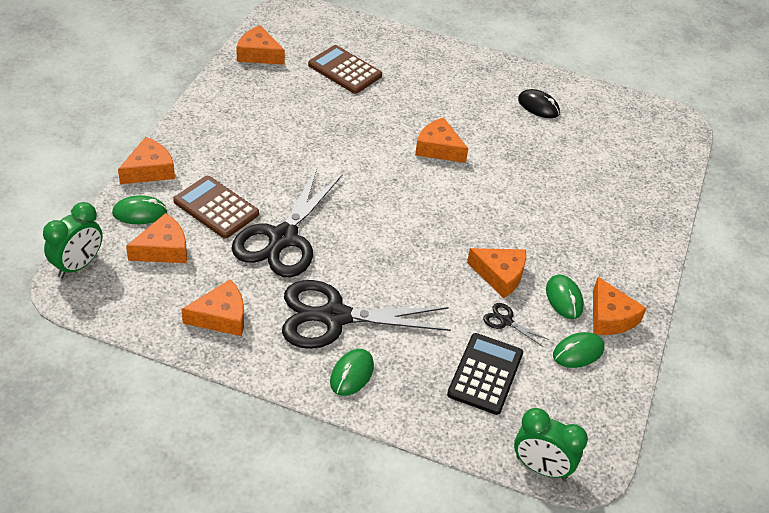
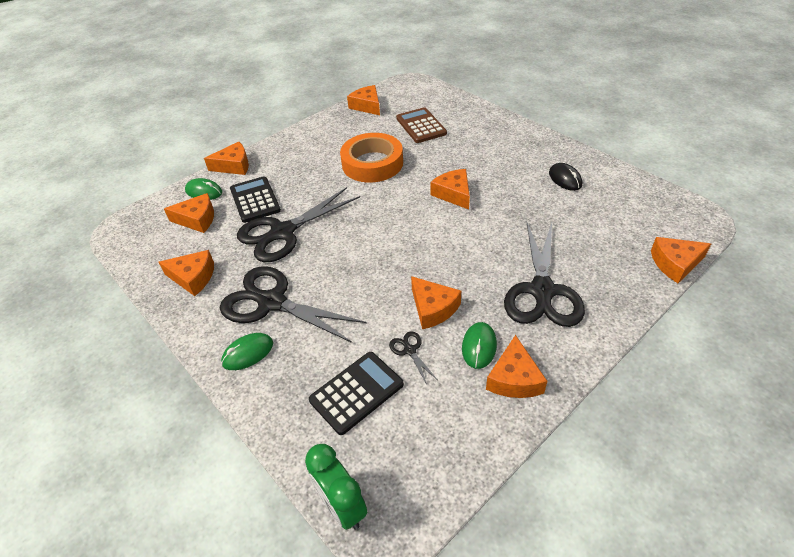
camera: 35 degrees right, 0 degrees up
(78, 265) = (137, 216): green clock -> none
(216, 208) = (255, 200): brown calculator -> black calculator
(323, 130) = (372, 163): none -> orange tape
(578, 352) = (458, 402): green mouse -> none
(586, 230) = (542, 291): none -> black scissors
(680, 173) = (675, 264): none -> orange cheese

